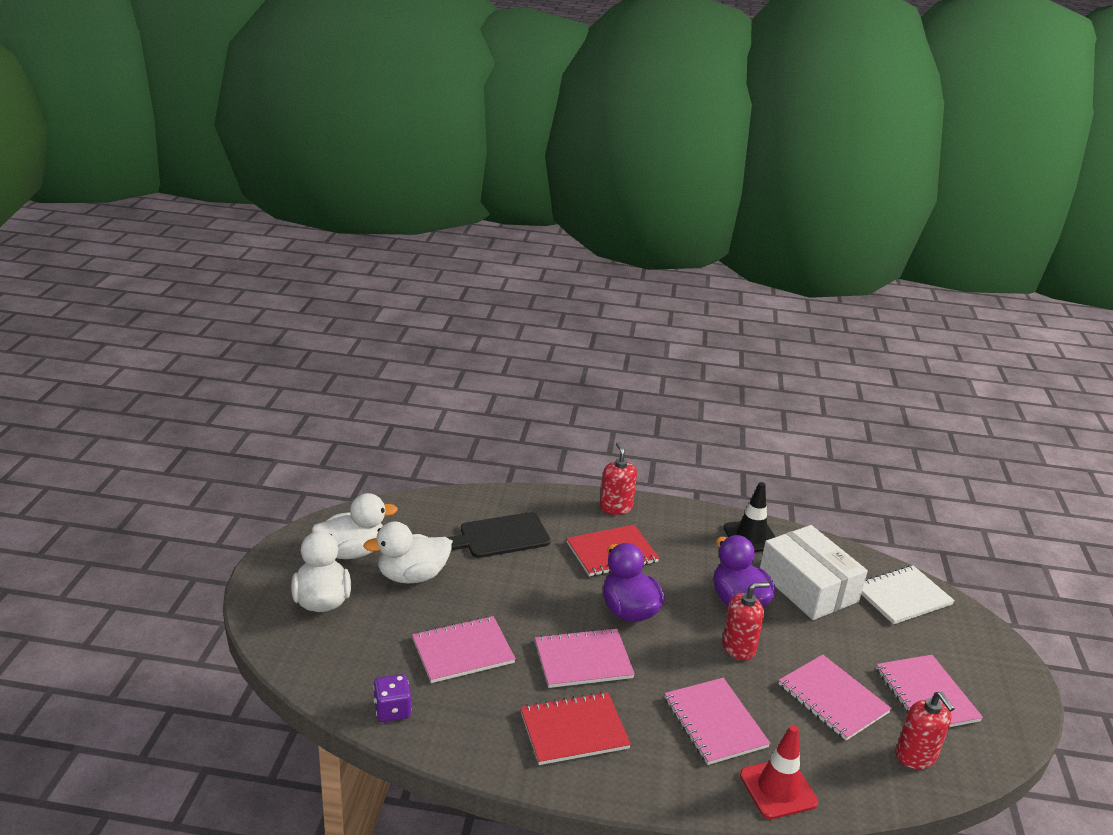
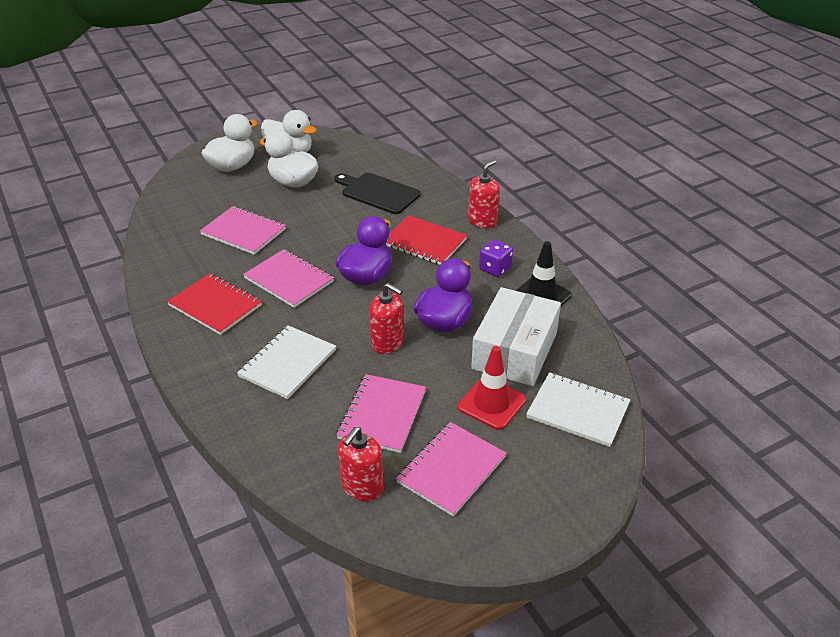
camera: 55 degrees right, 10 degrees up
(392, 710) = (164, 233): purple dice -> purple dice (495, 268)
(715, 722) = (288, 363): pink notebook -> white notebook
(778, 789) = (247, 421): red traffic cone -> red traffic cone (491, 403)

